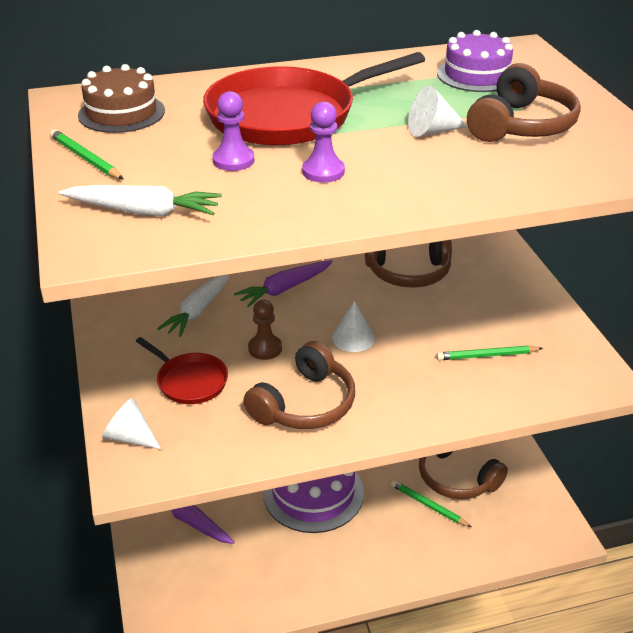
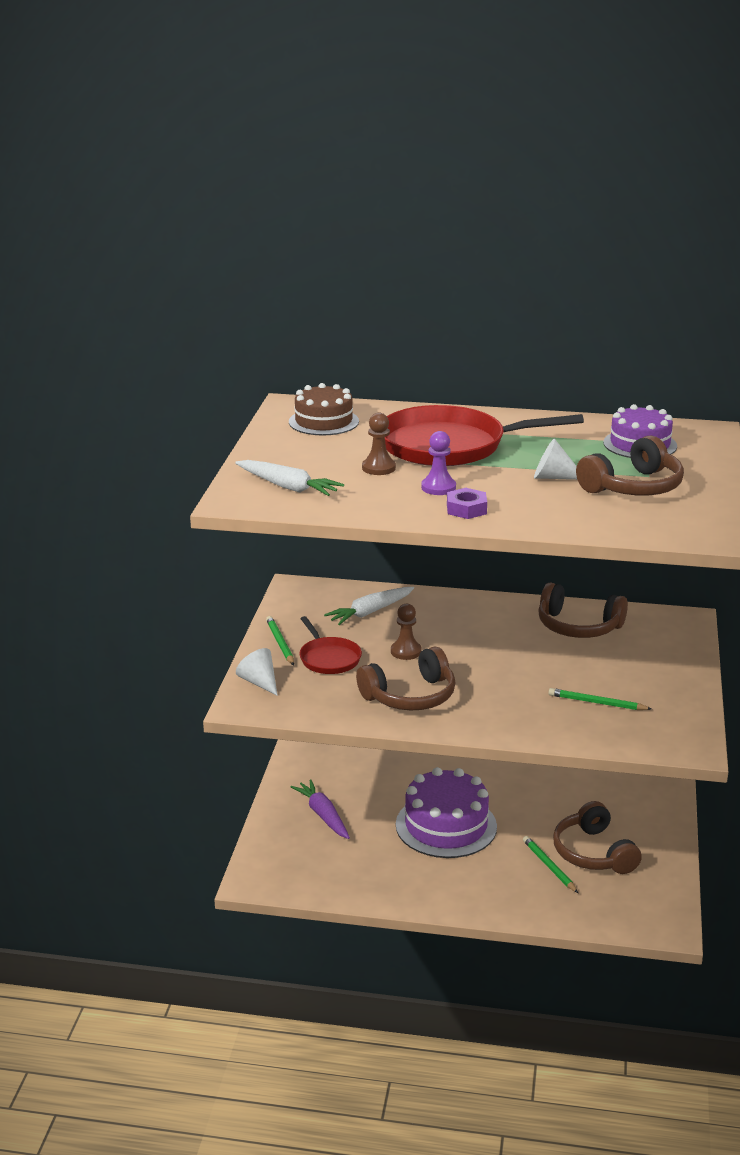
camera: 25 degrees right, 10 degrees down
(85, 158) = (274, 447): green pencil -> green pencil (280, 643)
(233, 160) = (378, 468): purple pawn -> brown pawn
(285, 289) = (455, 614): purple carrot -> none
(353, 338) = (487, 662): white cone -> none
(379, 193) = (466, 509): none -> purple nut

